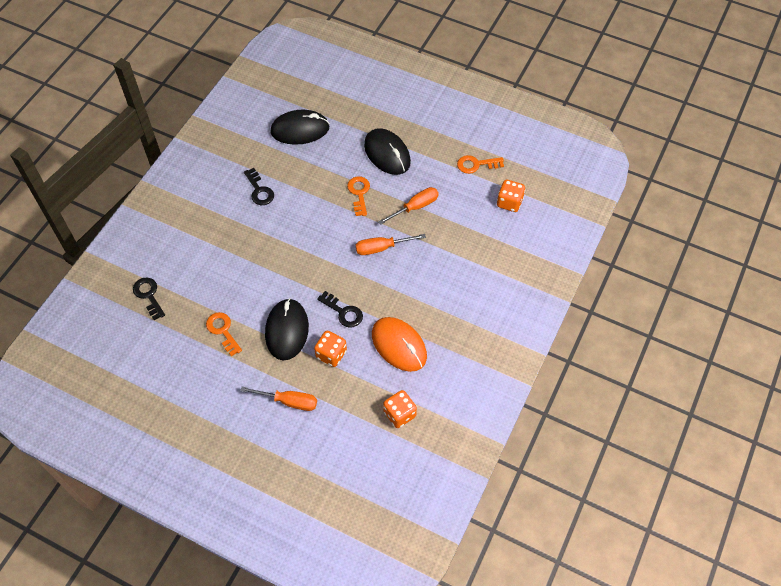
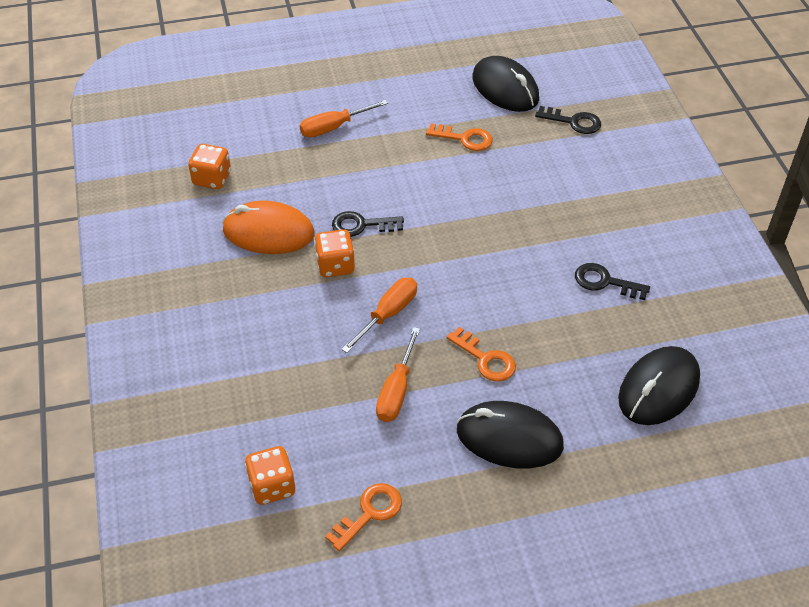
camera: 140 degrees right, 10 degrees down
(287, 330) = (402, 175): black mouse -> black mouse (505, 88)
(331, 354) = (333, 184): orange dice -> orange dice (335, 265)

